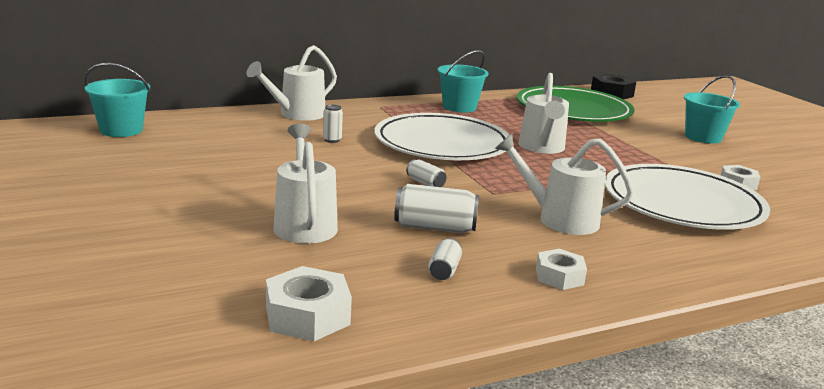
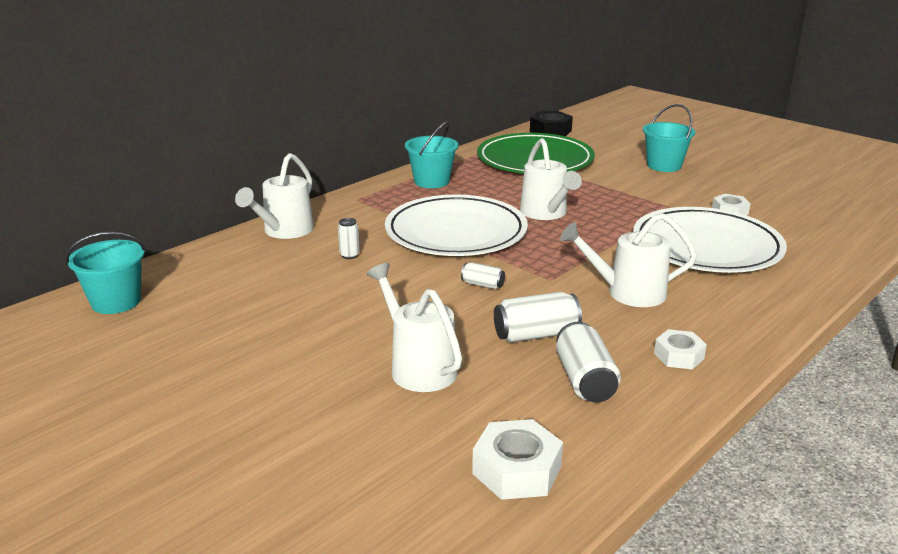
camera: 20 degrees left, 5 degrees up
(444, 270) = (584, 380): white can -> white can, size x1.79

